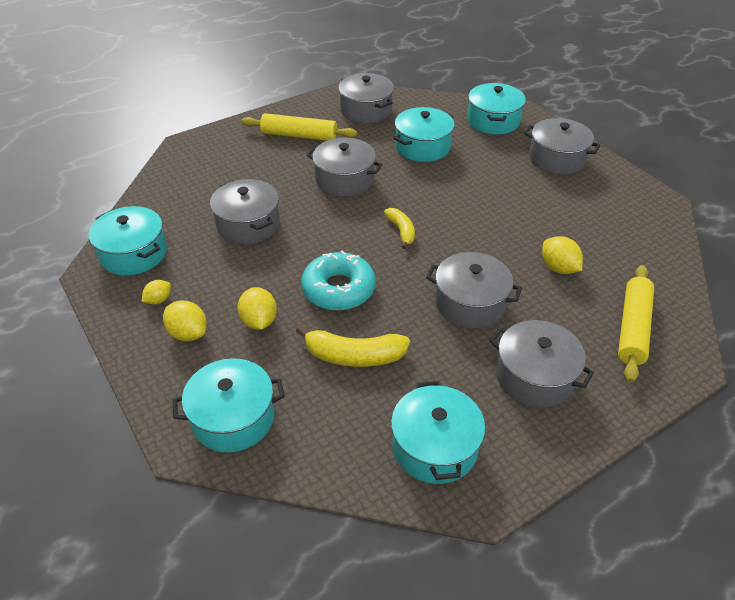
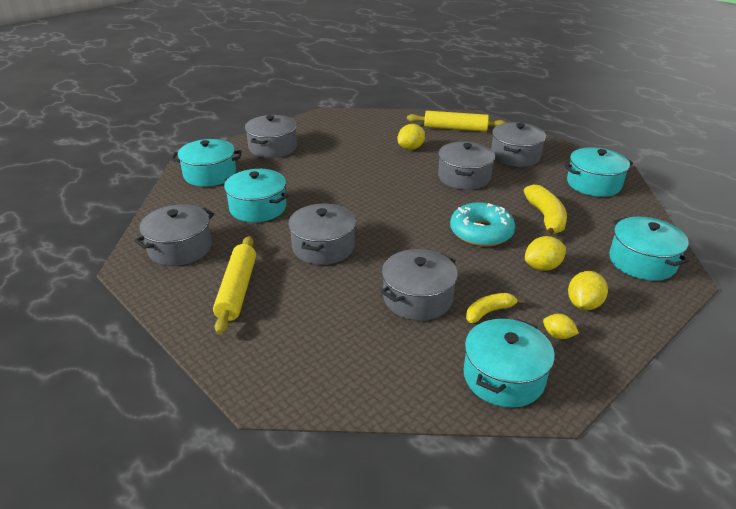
camera: 100 degrees left, 10 degrees down
(401, 231) = (394, 209): yellow banana -> yellow banana (489, 312)

